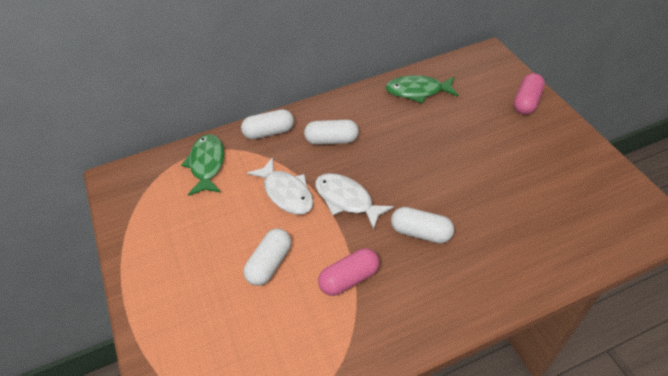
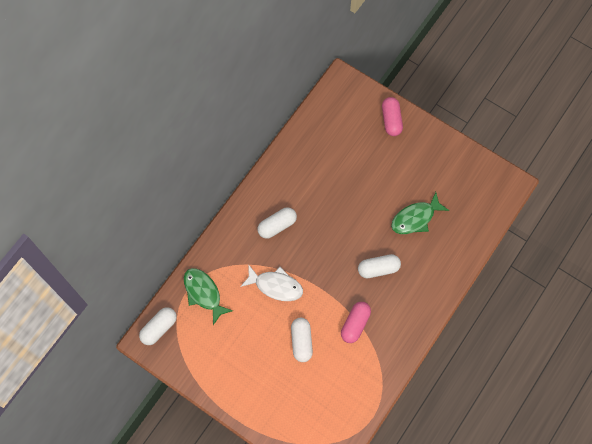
camera: 35 degrees left, 20 degrees up
(269, 132) = (227, 242): white capsule -> white capsule (159, 328)
(346, 200) = (318, 269): white fish -> none
(417, 91) = (310, 147): green fish -> green fish (415, 218)

